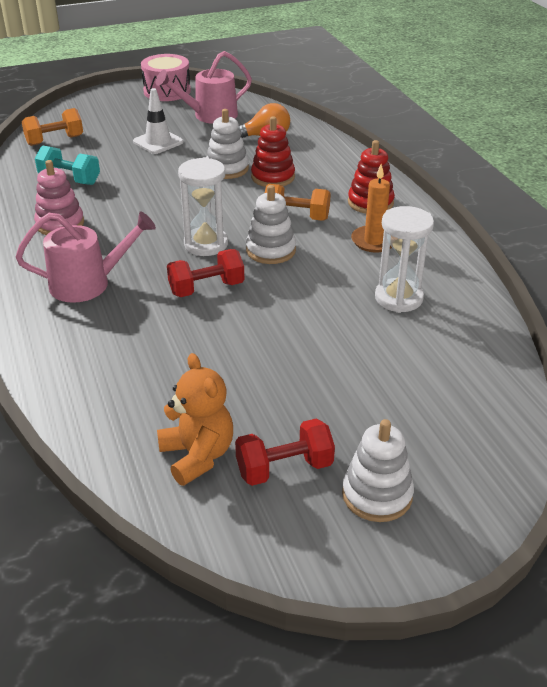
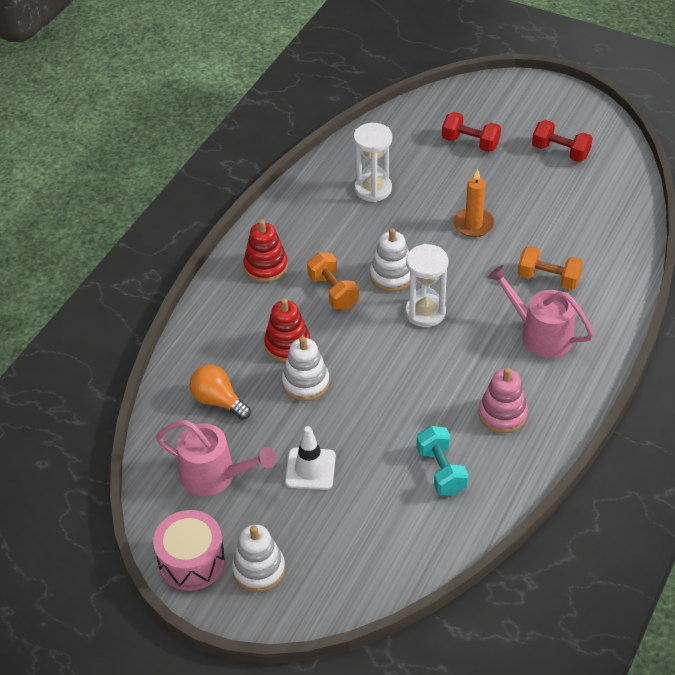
camera: 130 degrees left, 10 degrees up
(55, 140) = (394, 551): orange dumbbell -> orange dumbbell (548, 279)
(197, 455) = (593, 183): orange teddy bear -> none
(206, 288) = (471, 275): red dumbbell -> red dumbbell (470, 143)
(374, 241) = (319, 235): orange candle -> orange candle (473, 224)
(377, 495) = (535, 117): white stacking toy -> white stacking toy (259, 569)

